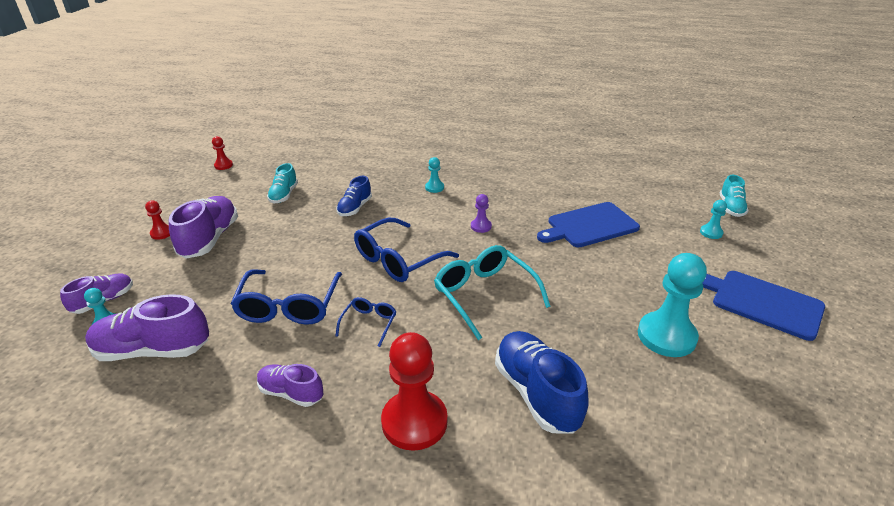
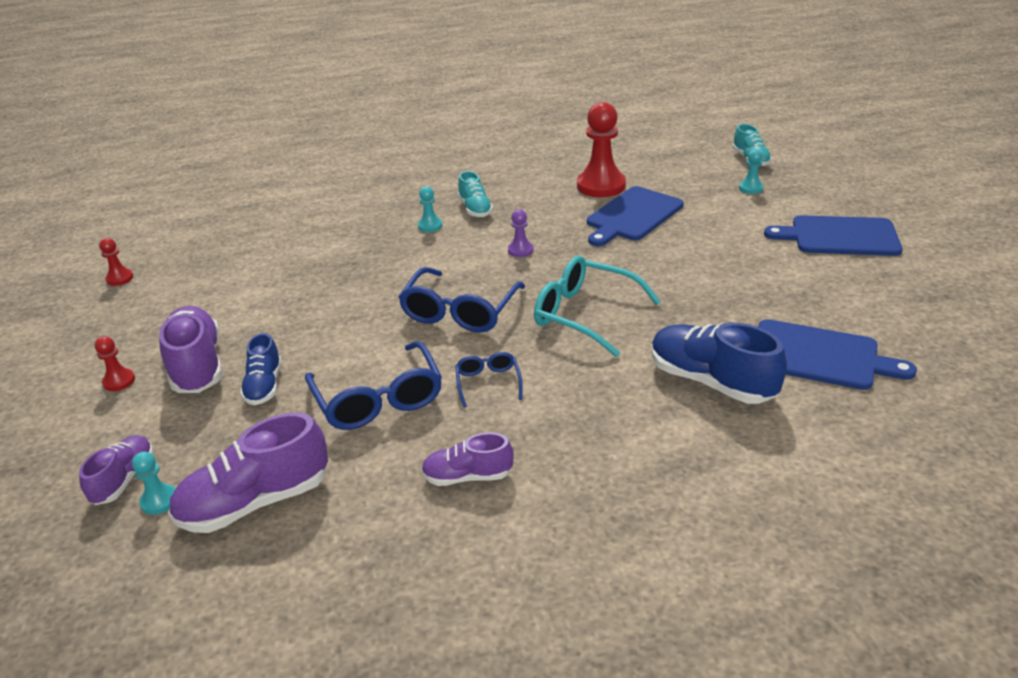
camera: 25 degrees left, 0 degrees up
(284, 195) = (246, 288): turquoise shoe -> turquoise shoe (475, 209)
(355, 208) = (354, 275): blue shoe -> blue shoe (264, 386)
(414, 422) = (619, 449): red pawn -> red pawn (601, 186)
(652, 409) = (819, 356): none -> blue cutting board
(666, 336) = (783, 292): turquoise pawn -> none

